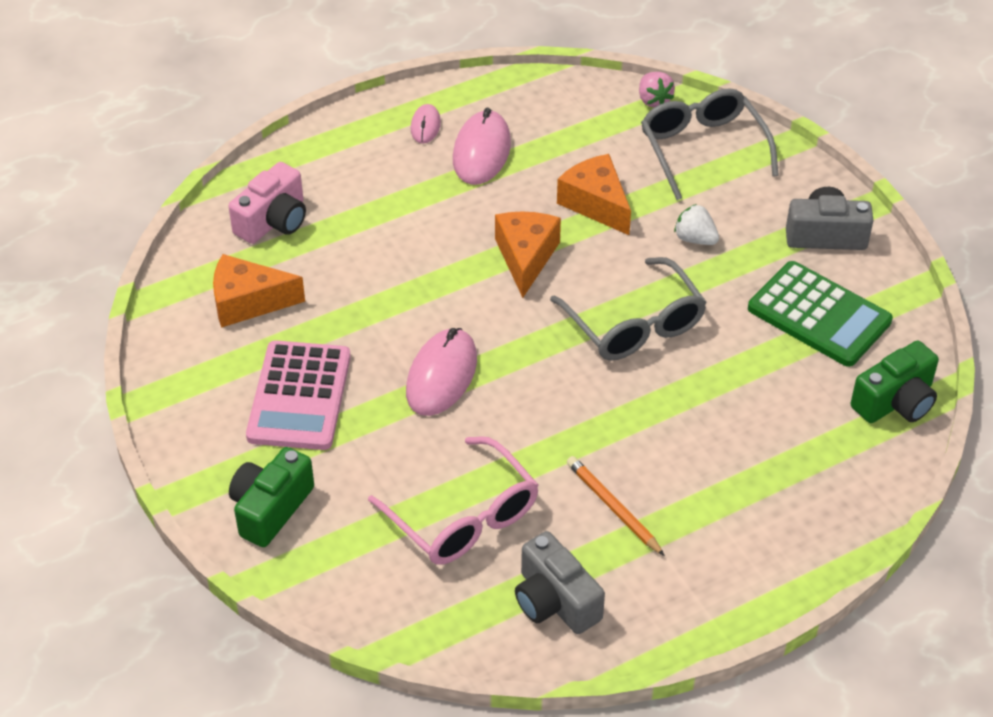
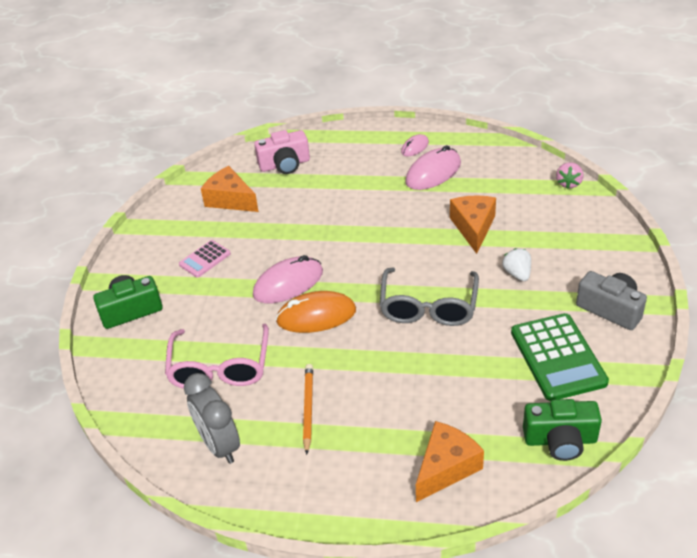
camera: 40 degrees right, 5 degrees down
(299, 396) = (205, 259): pink calculator -> pink calculator, size x0.53
(516, 398) = (316, 316): none -> orange mouse
(526, 257) = (401, 240): orange cheese -> orange cheese (446, 468)
(555, 601) = (219, 445): grey camera -> grey clock
(703, 150) = (574, 224): grey glasses -> none

